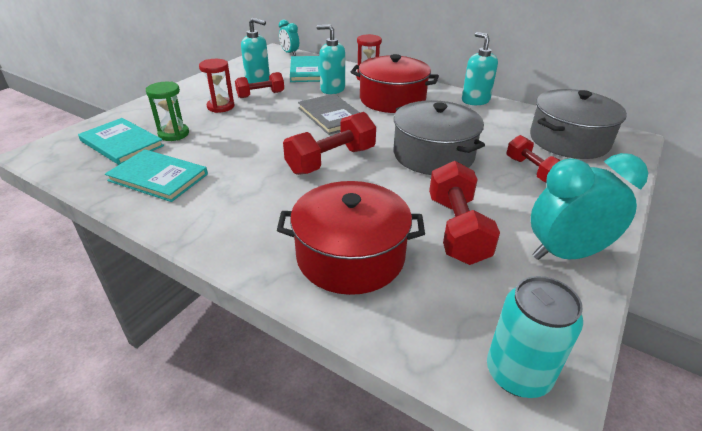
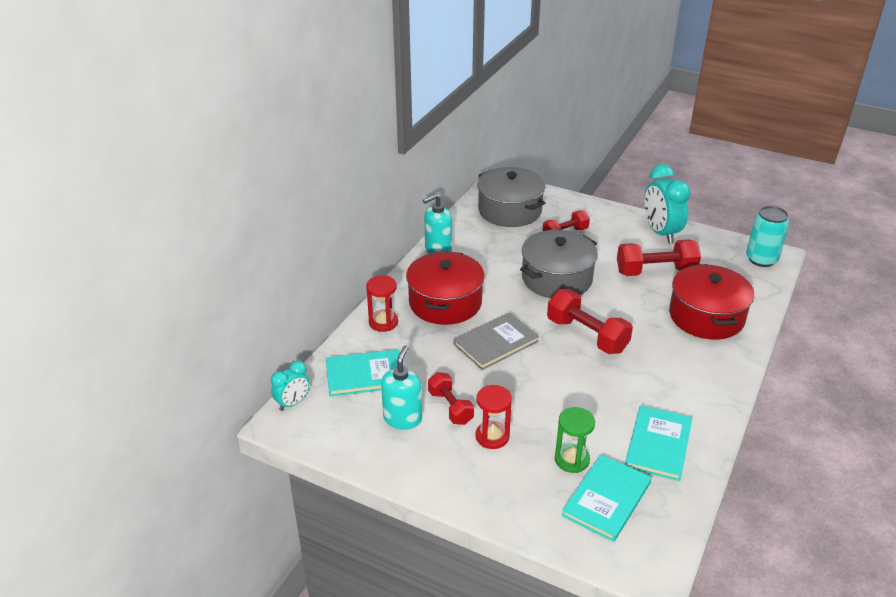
camera: 95 degrees left, 0 degrees up
(332, 89) = (423, 348): turquoise soap dispenser -> none

